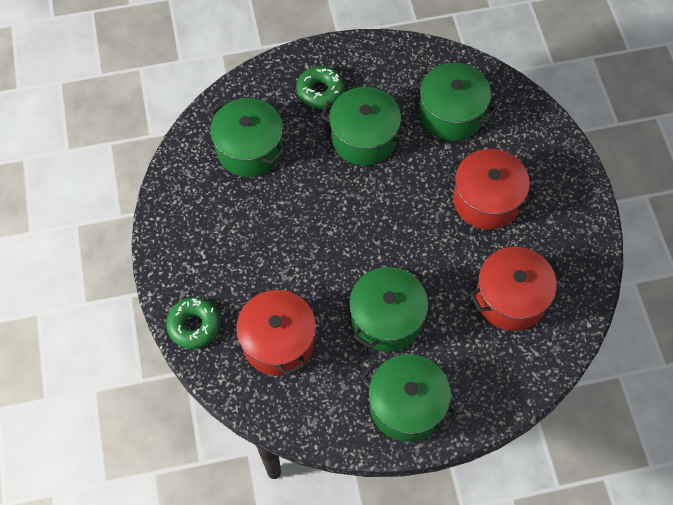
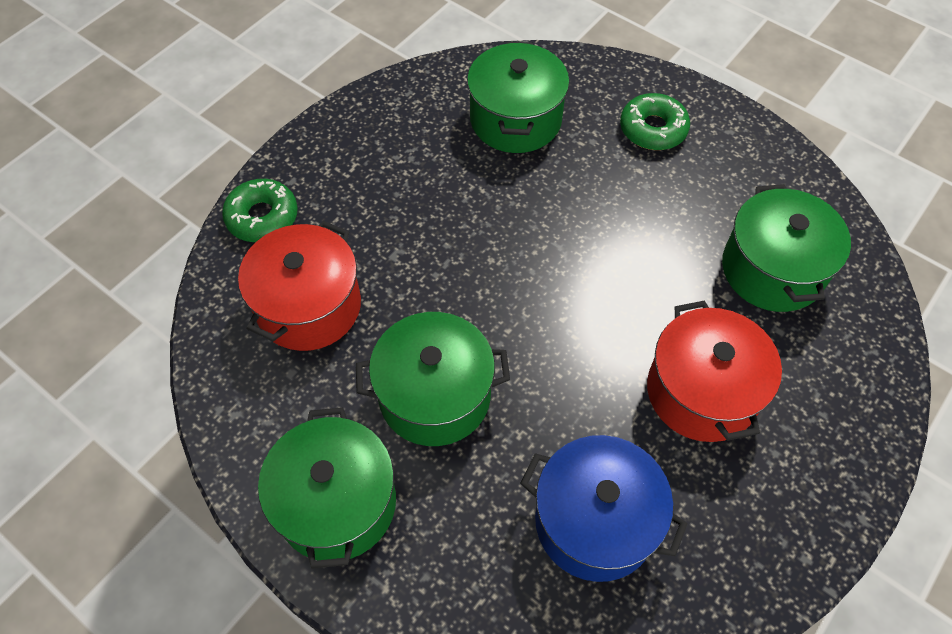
camera: 50 degrees right, 5 degrees down
(364, 138) = (642, 208): green pot -> none
(510, 298) = (595, 521): red pot -> blue pot

